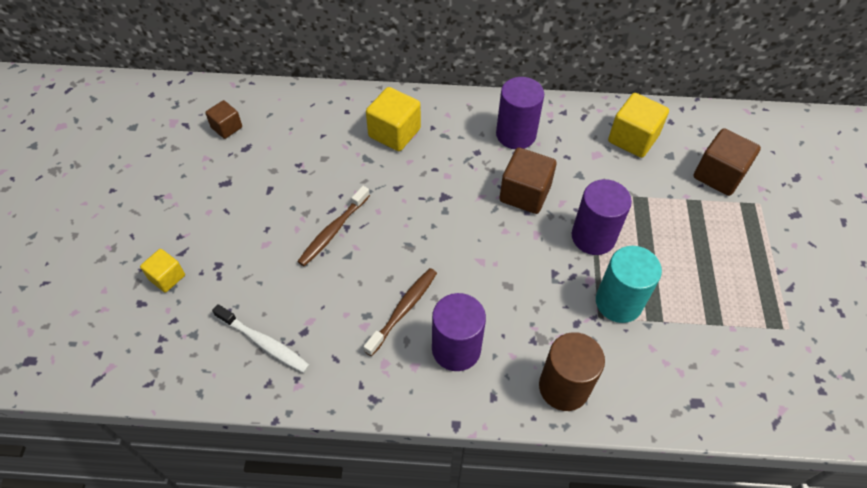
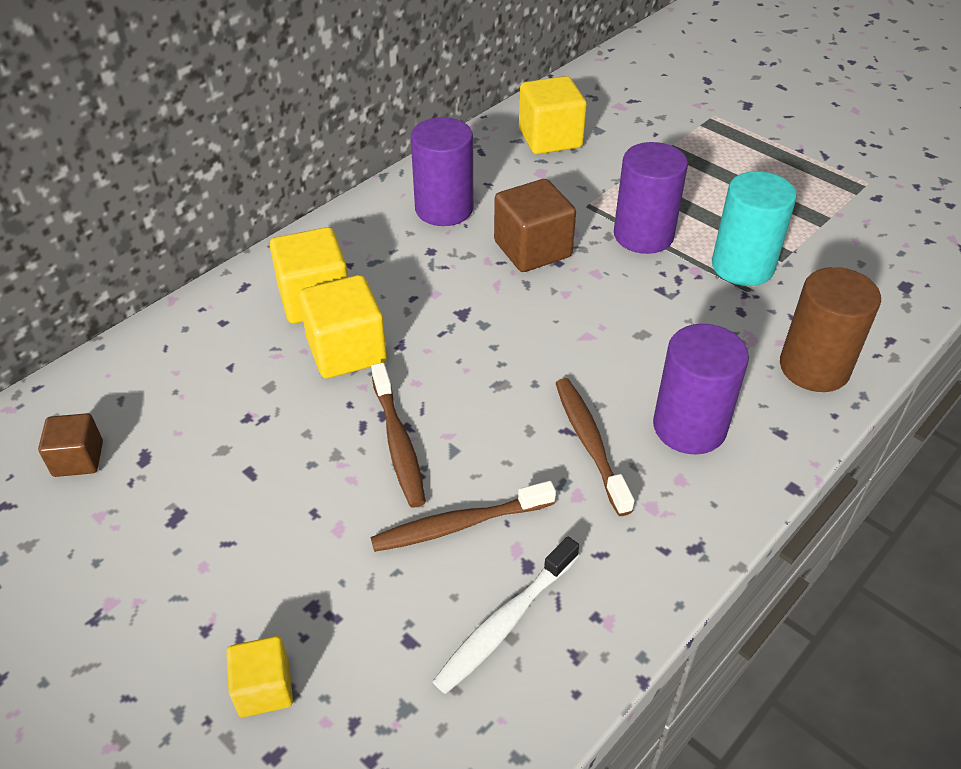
camera: 50 degrees left, 10 degrees down
(264, 343) = (505, 622): white toothbrush -> white toothbrush turned 150 degrees clockwise
(305, 288) = (459, 525): none -> brown toothbrush
(372, 170) = (346, 351): none -> yellow cube
(718, 175) = (656, 117): brown cube -> none

